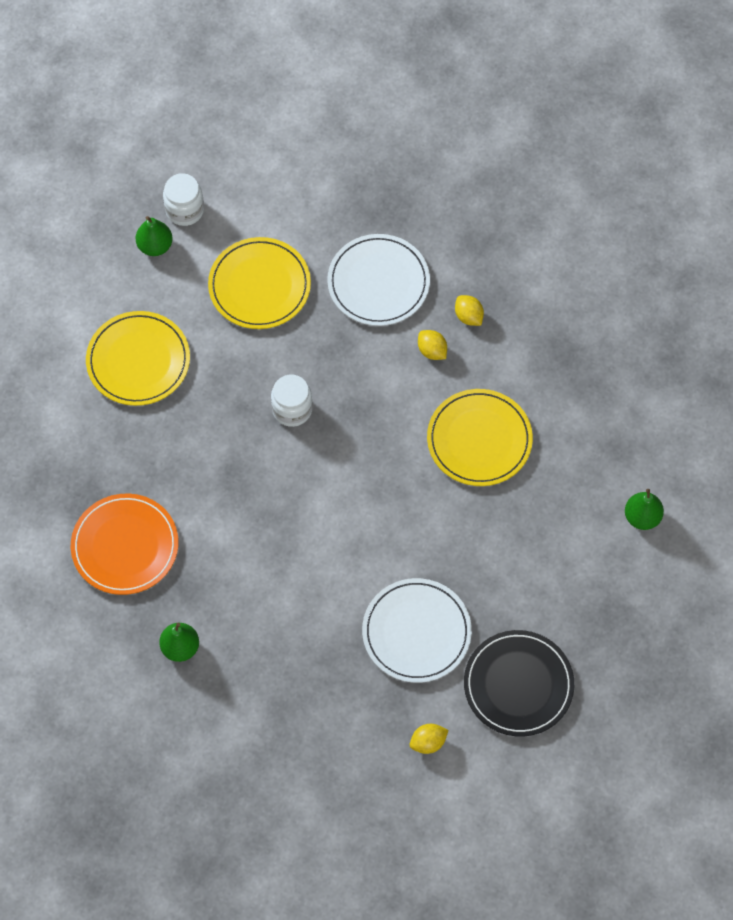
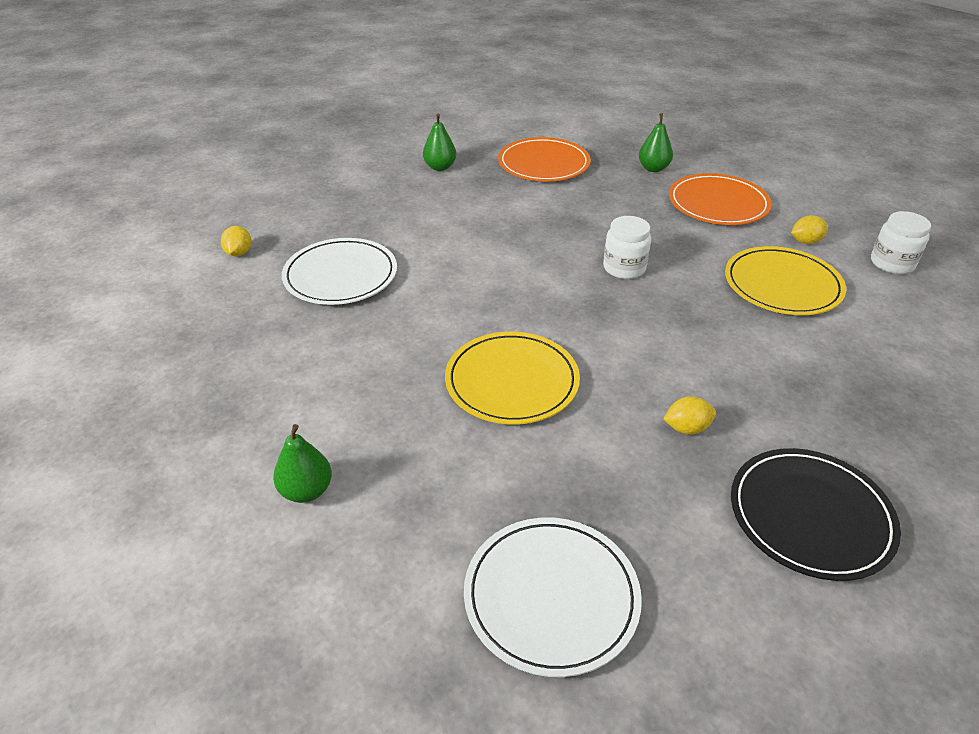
camera: 115 degrees right, 25 degrees down
(138, 361) = (718, 204): yellow plate -> orange plate
(155, 246) = (848, 238): green pear -> green pear (653, 168)
(378, 282) = (763, 367): white plate -> white plate (551, 597)
(432, 351) = (649, 381): yellow lemon -> yellow lemon (805, 241)
(518, 685) = (227, 319): black plate -> black plate (810, 516)

